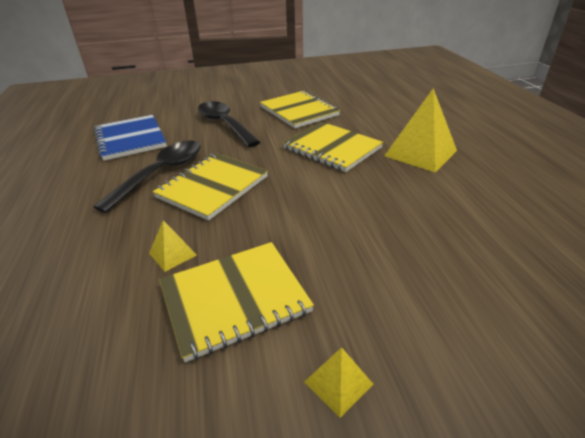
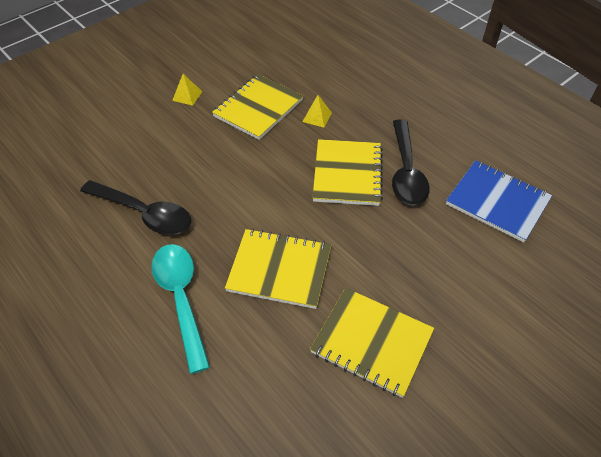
camera: 150 degrees right, 15 degrees up
(224, 124) = (434, 269): black spoon -> black spoon (144, 214)
(420, 153) = (181, 299): yellow pyramid -> turquoise spoon

